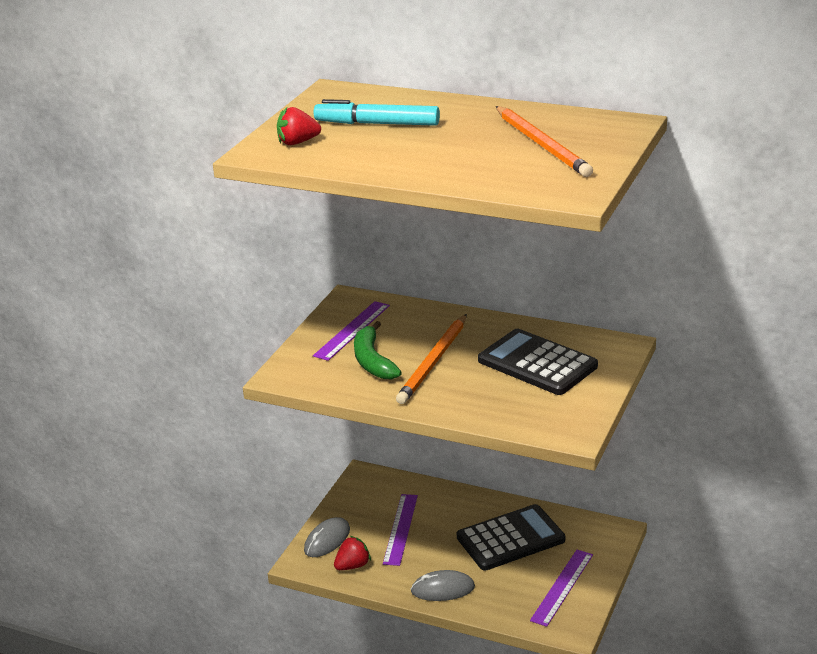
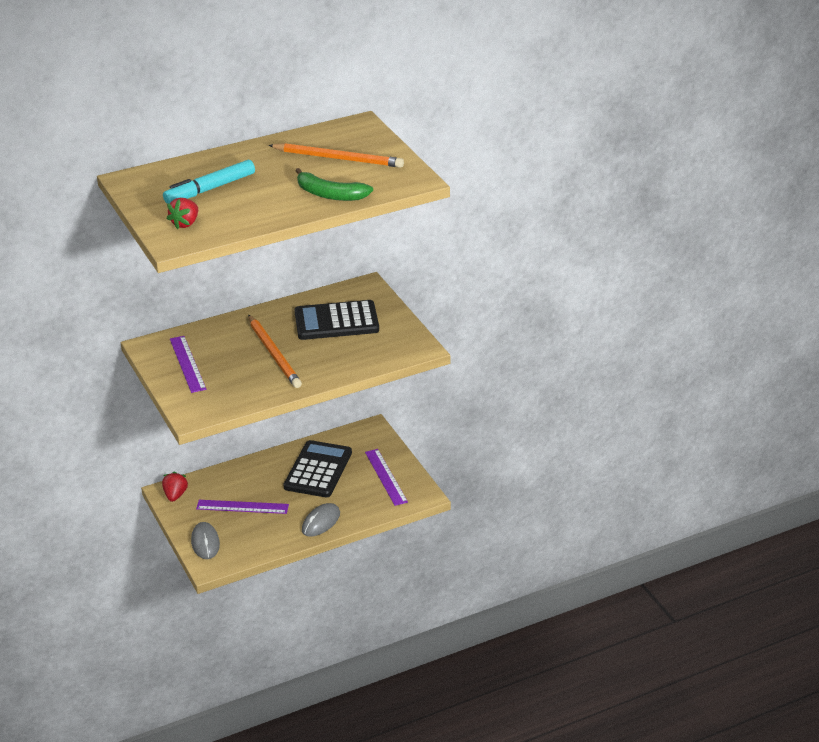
camera: 50 degrees left, 5 degrees up
(353, 566) = (246, 546): red strawberry -> red strawberry (175, 495)
(372, 361) = (235, 374): green banana -> green banana (330, 194)
(400, 529) = (242, 507): purple ruler -> purple ruler turned 45 degrees counterclockwise

